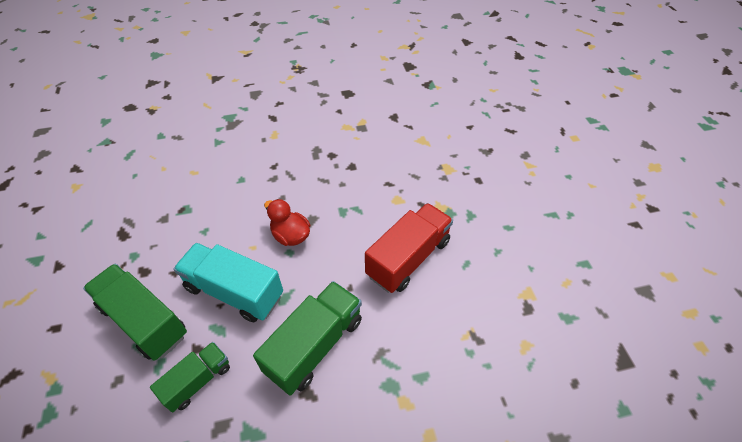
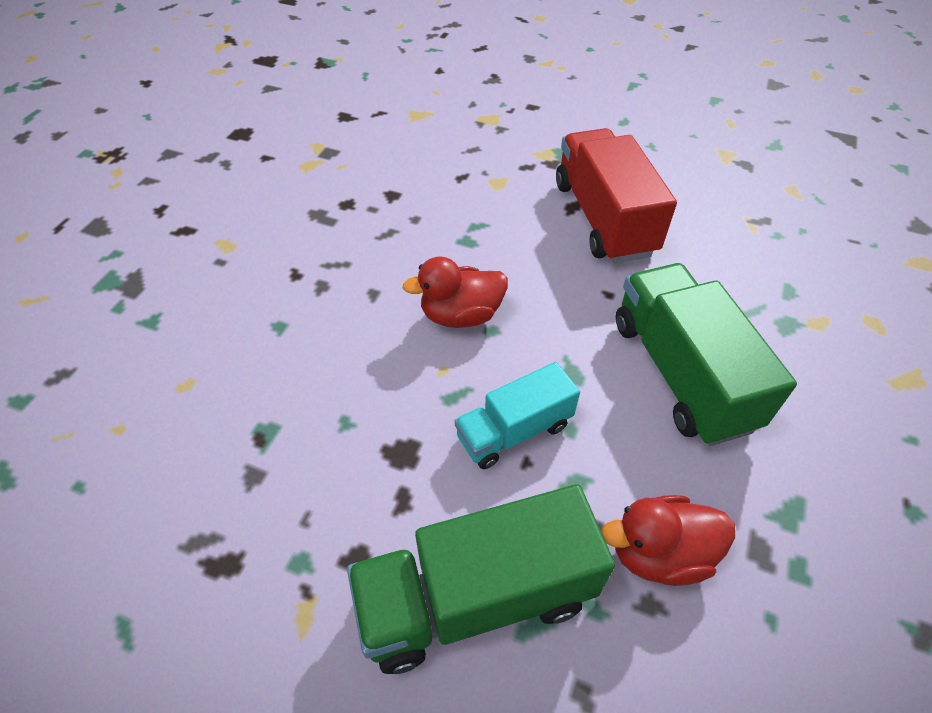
camera: 55 degrees left, 0 degrees up
(198, 381) = (659, 553): green truck -> red duck
(234, 292) = (514, 431): turquoise truck -> turquoise truck, size x0.60

